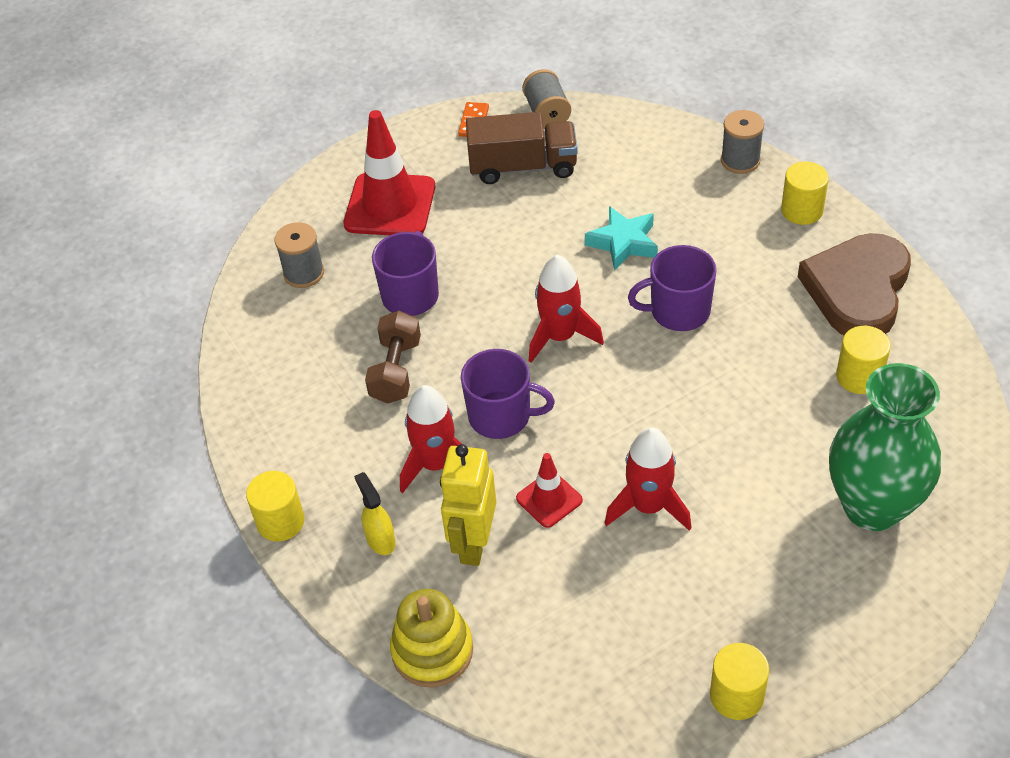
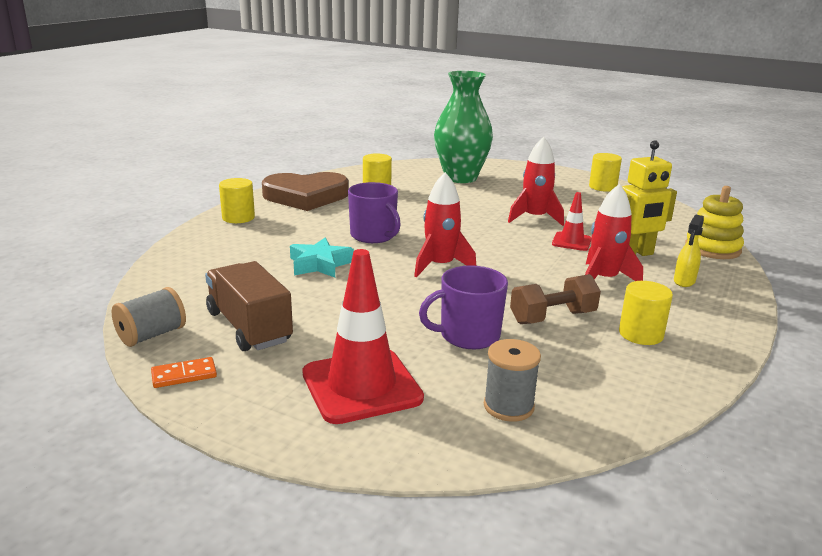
camera: 125 degrees left, 25 degrees down
(280, 521) = (739, 320): yellow cylinder -> yellow cylinder (641, 334)
(501, 416) = (535, 269): purple mug -> none
(740, 160) = (190, 242): grey spool -> none

